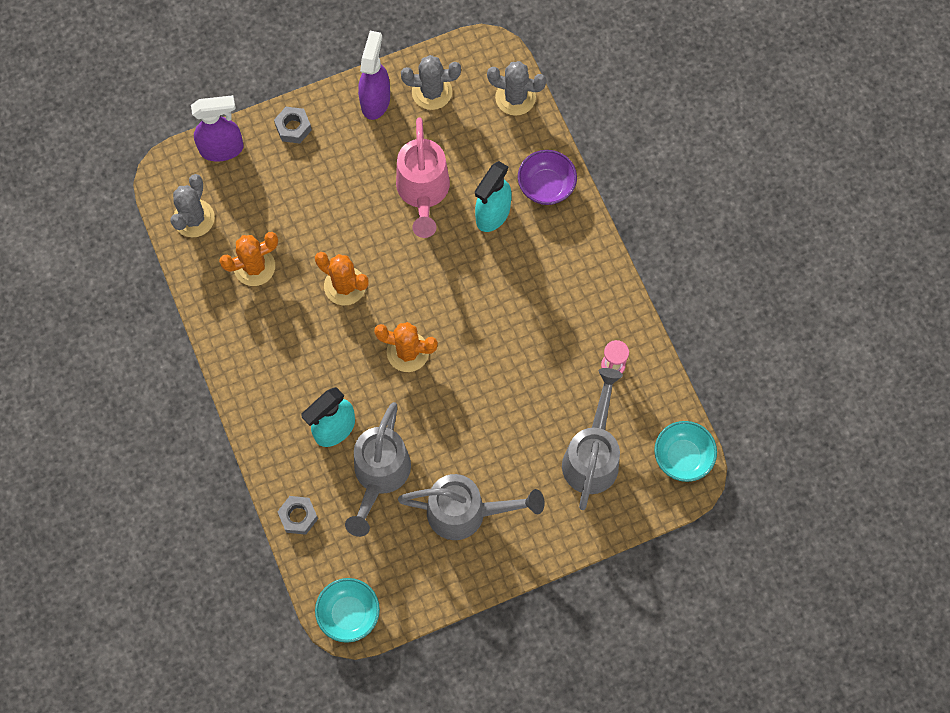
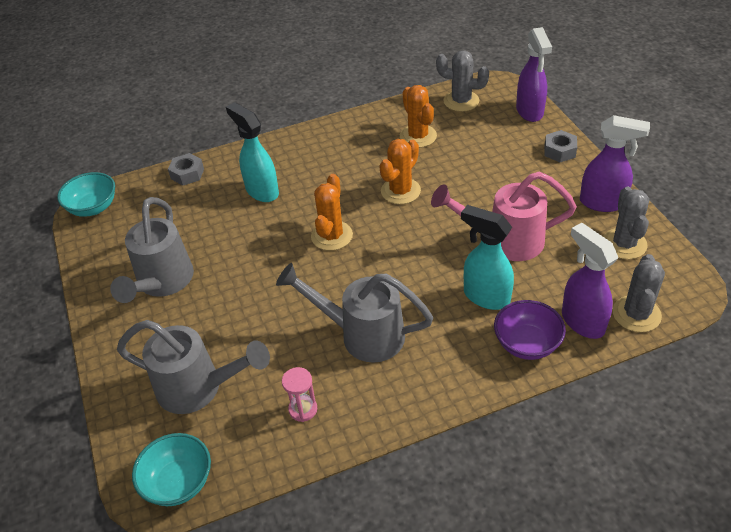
camera: 95 degrees right, 25 degrees down
(379, 477) = (211, 221): grey watering can -> grey watering can (361, 334)
(522, 140) = (582, 321): none -> purple spray bottle

